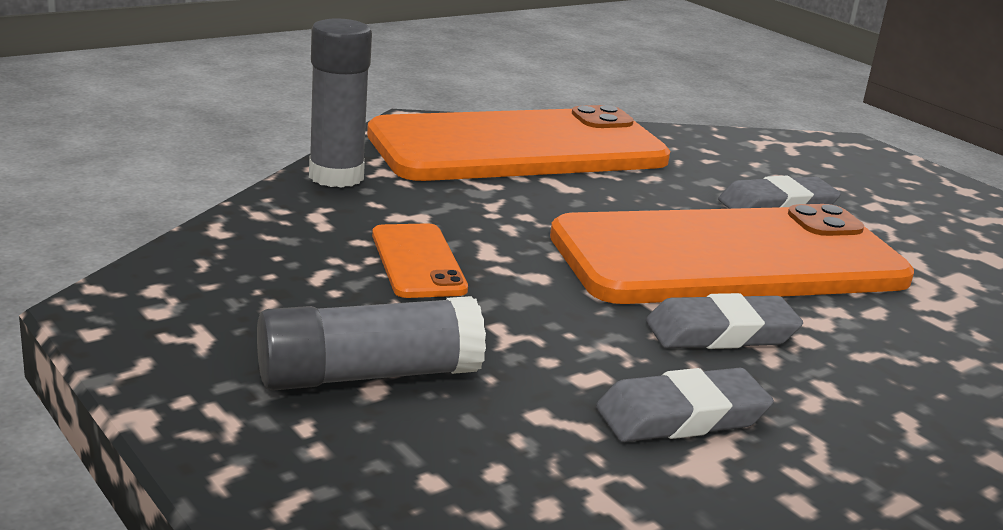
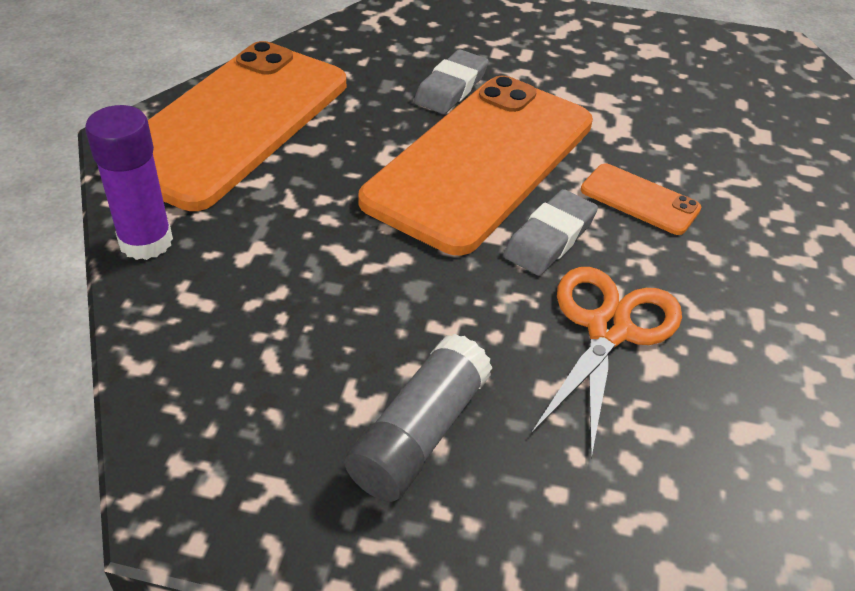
camera: 40 degrees left, 20 degrees up
(336, 176) = (146, 242): grey glue stick -> purple glue stick
(417, 261) = (315, 298): orange phone -> orange phone (639, 200)
(682, 416) = (608, 329): grey eraser -> orange scissors

